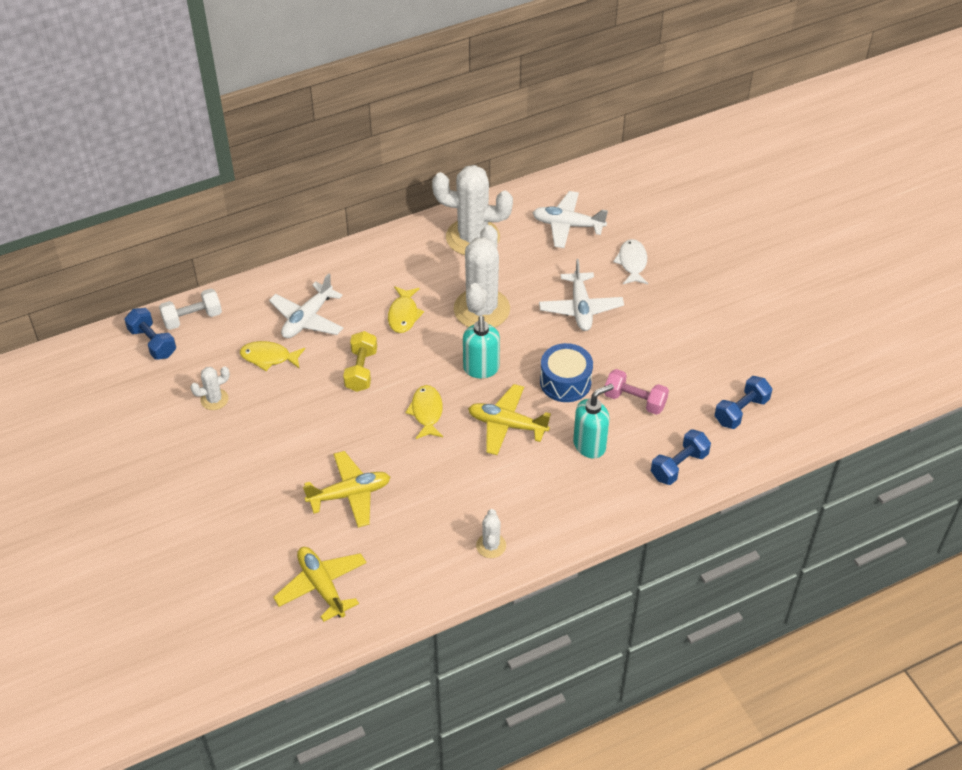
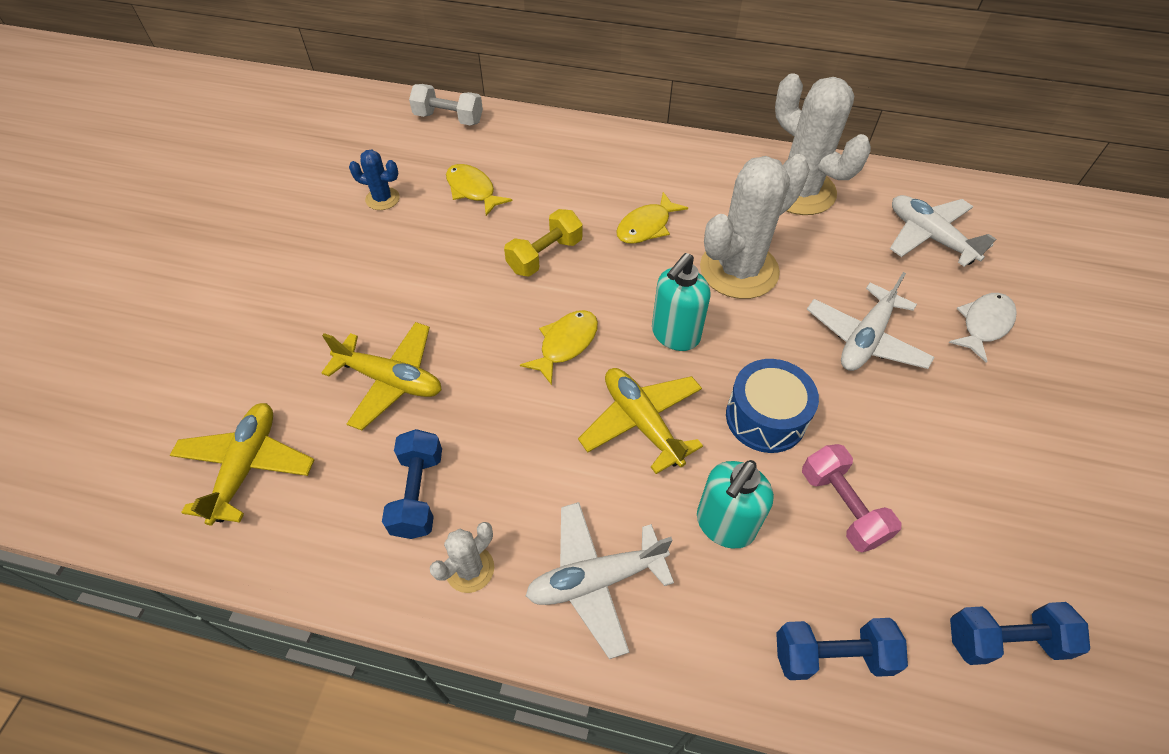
camera: 40 degrees right, 5 degrees up
(152, 342) = (393, 120): blue dumbbell -> blue dumbbell (418, 493)
(214, 399) = (382, 199): white cactus -> blue cactus
(307, 319) = (547, 176): white plane -> white plane (595, 580)
(590, 445) = (724, 525): turquoise soap dispenser -> turquoise soap dispenser turned 120 degrees clockwise

